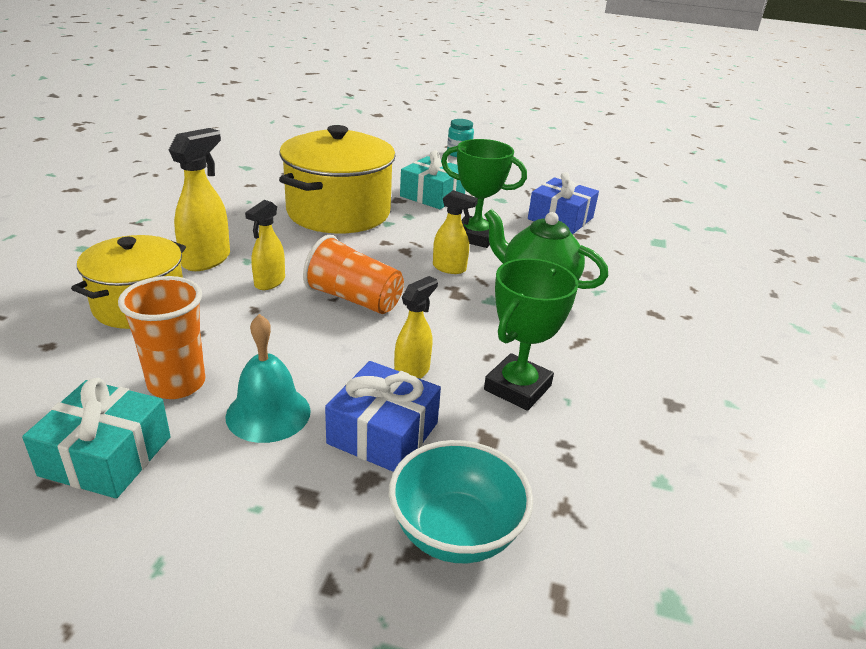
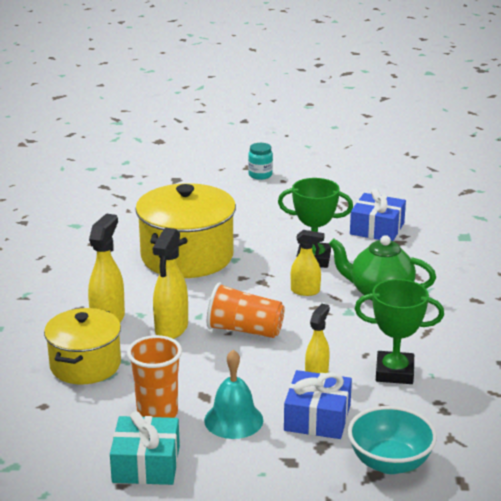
camera: 10 degrees left, 5 degrees down
(269, 282) = (171, 329): yellow spray bottle -> yellow spray bottle, size x1.55
(432, 195) = (258, 225): turquoise gift -> none
(517, 388) = (394, 372): green trophy -> green trophy turned 75 degrees clockwise

